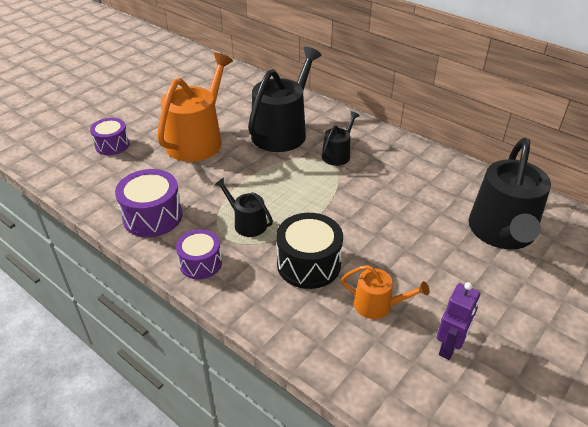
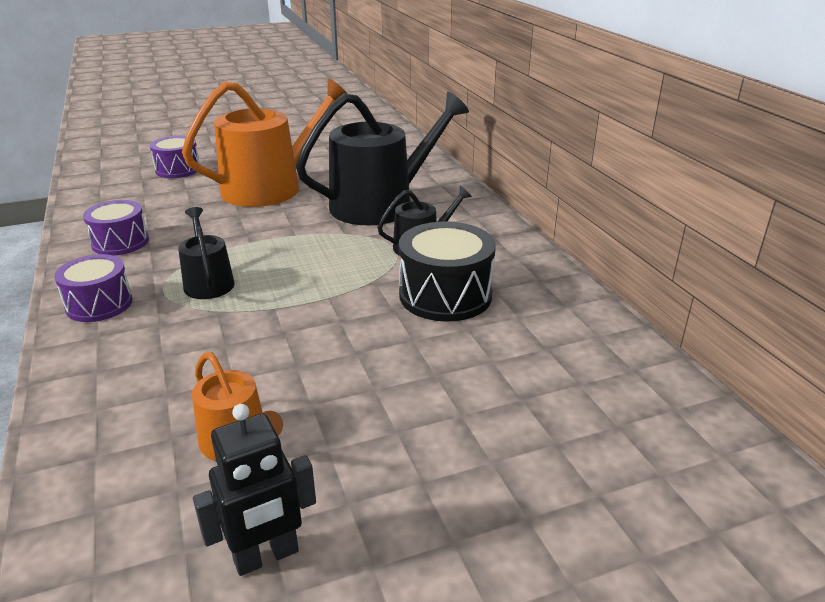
camera: 30 degrees right, 10 degrees down
(152, 216) = (120, 242): purple drum -> purple drum, size x0.66
(308, 264) = (217, 353): black drum -> black drum (445, 295)
(449, 347) = (266, 556): purple robot -> black robot
(502, 232) = (566, 425): black watering can -> none

